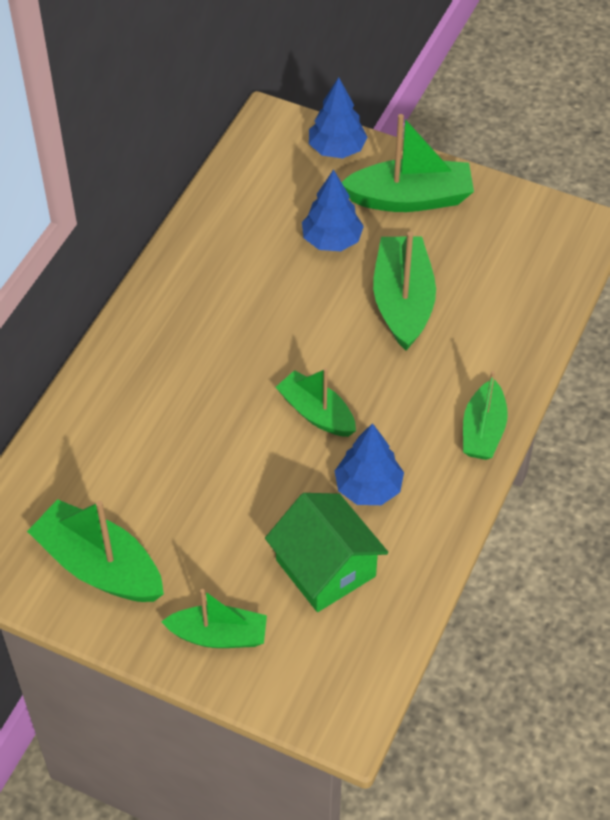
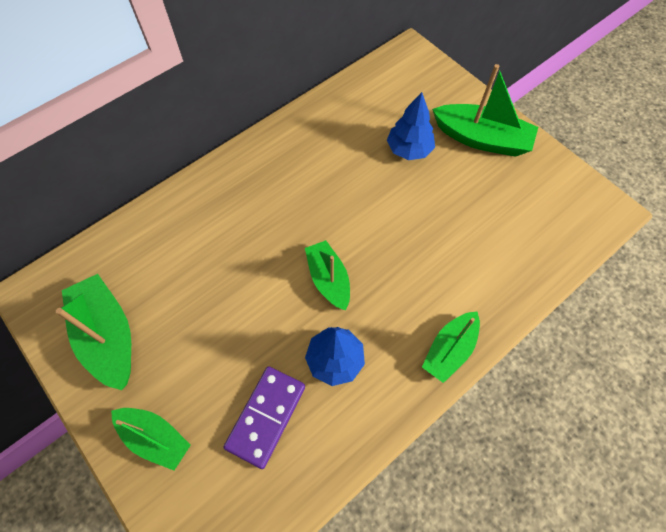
camera: 25 degrees right, 10 degrees up
(326, 568) = (266, 417): green house -> purple domino
(337, 149) = (446, 85): blue tree -> none
(403, 302) = (438, 216): green boat -> none

